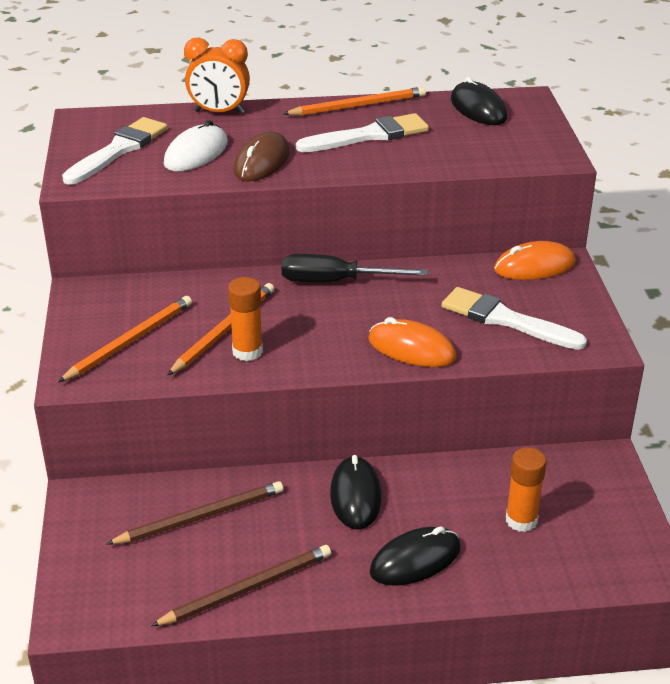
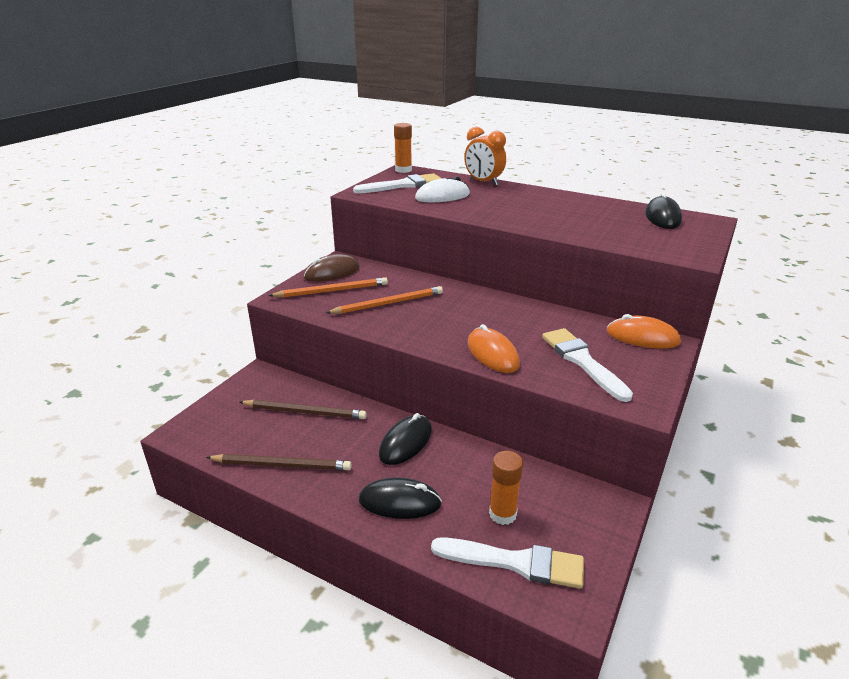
camera: 35 degrees right, 5 degrees down
(247, 351) = (388, 318): orange glue stick -> orange glue stick (403, 170)
(262, 162) = (475, 209): brown mouse -> brown mouse (332, 272)
(335, 281) = (488, 301): black screwdriver -> none
(358, 106) = (576, 198): orange pencil -> none
(369, 135) = (563, 213): white brush -> white brush (515, 562)

